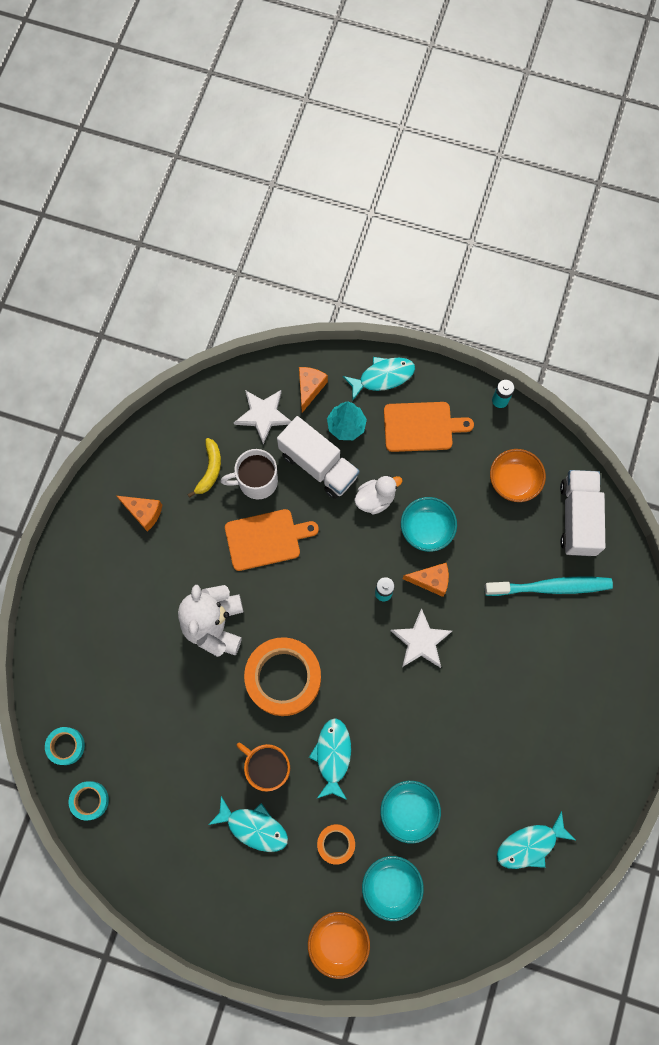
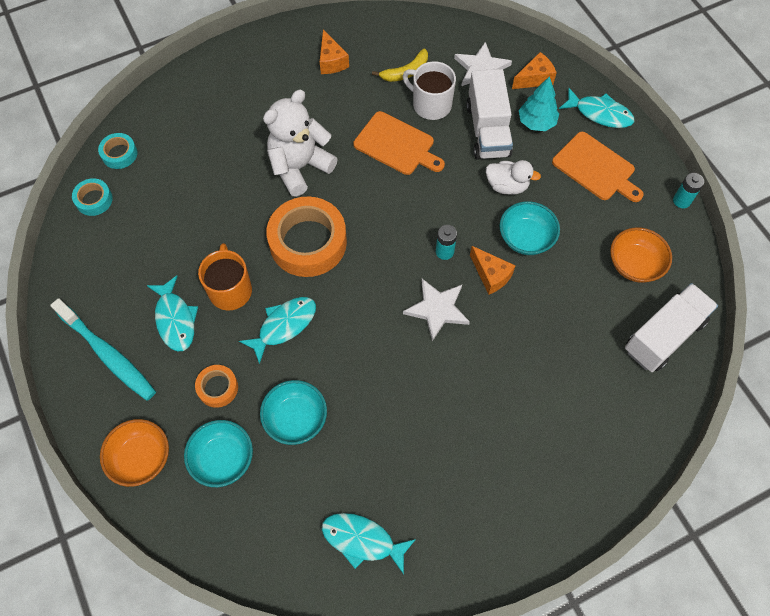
camera: 45 degrees right, 10 degrees down
(550, 587) = (586, 365): turquoise toothbrush -> turquoise toothbrush (107, 354)

